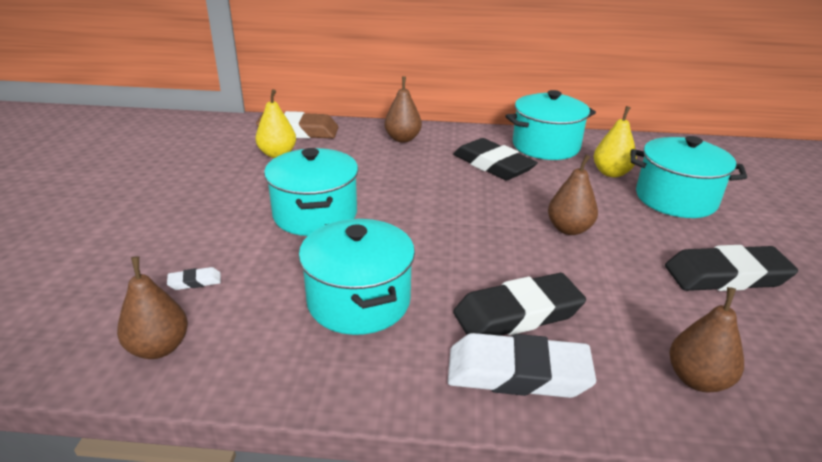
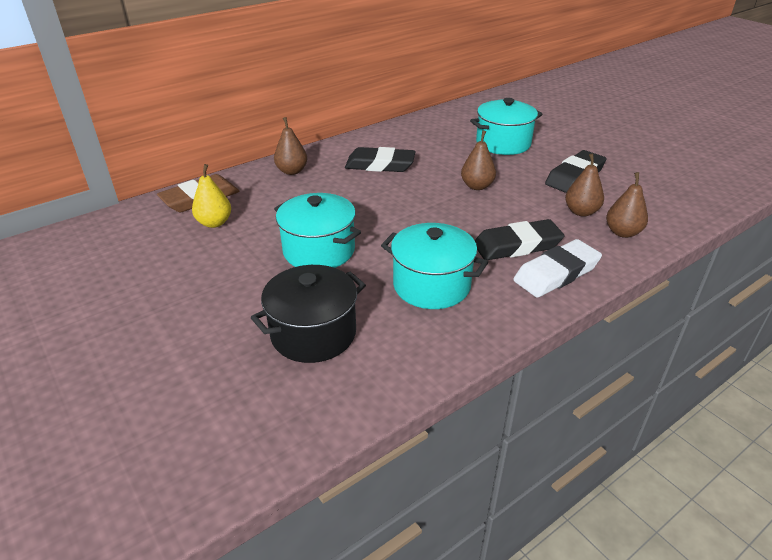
camera: 40 degrees left, 5 degrees up
(159, 348) = (361, 380): brown pear -> brown pear (581, 212)
(195, 282) = (313, 333): white eraser -> black pot
(518, 314) = (517, 245): black eraser -> black eraser turned 45 degrees clockwise
(546, 146) = (392, 138): turquoise pot -> none
(611, 173) = (452, 141): yellow pear -> none

